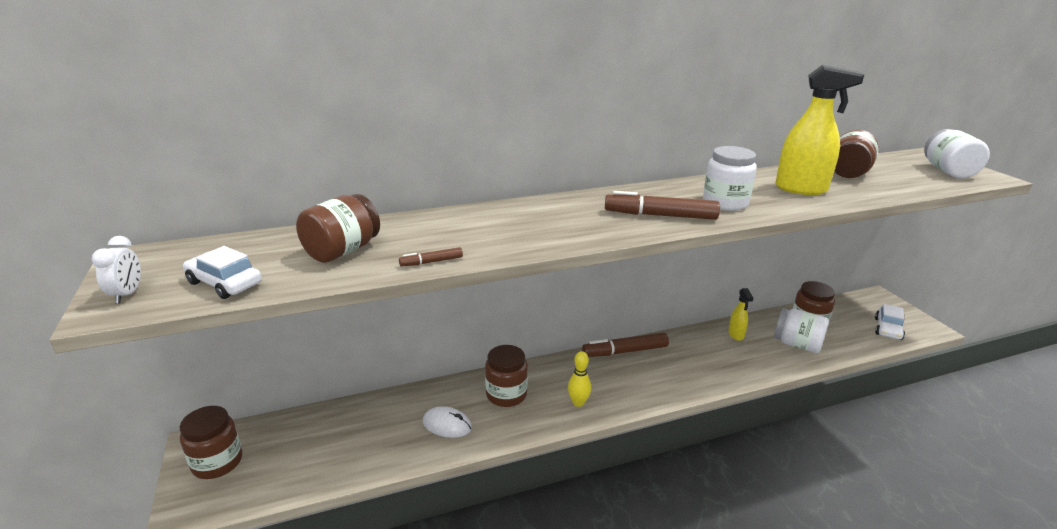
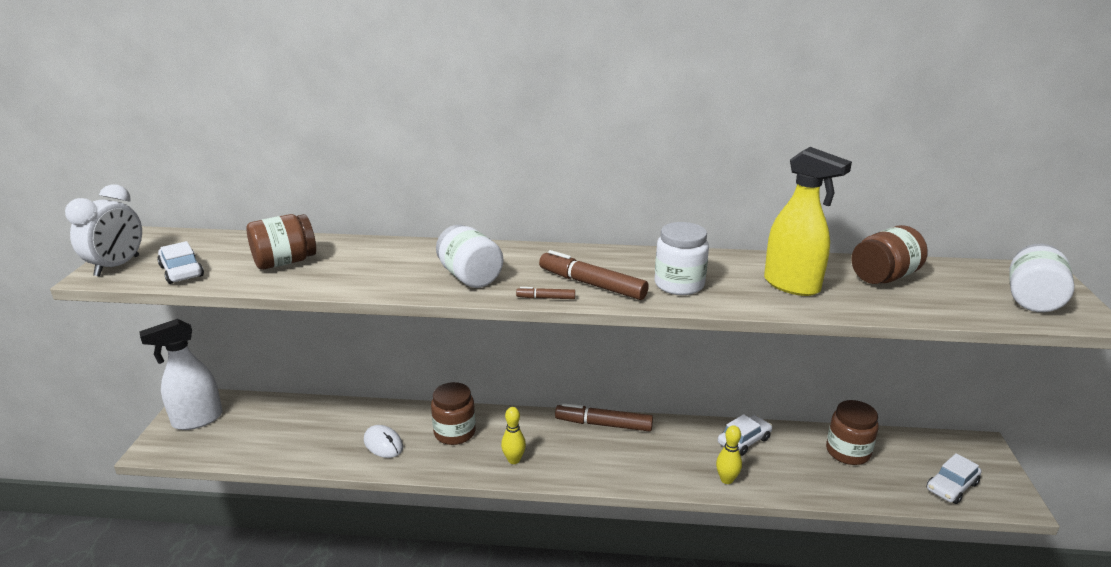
camera: 25 degrees right, 0 degrees up
(127, 294) = (117, 266): white clock -> white clock, size x1.77
(217, 462) = (197, 420): brown jar -> white spray bottle
(431, 262) = (338, 286): brown marker -> brown marker (546, 298)
(736, 335) = (744, 441): yellow spray bottle -> white car
(751, 368) = (726, 479): none -> yellow bowling pin
(797, 344) = (809, 471): white jar -> white jar (470, 277)

